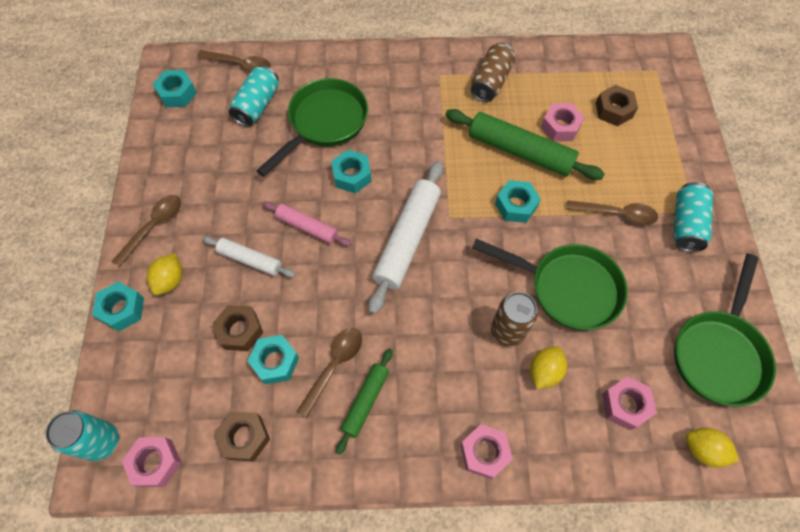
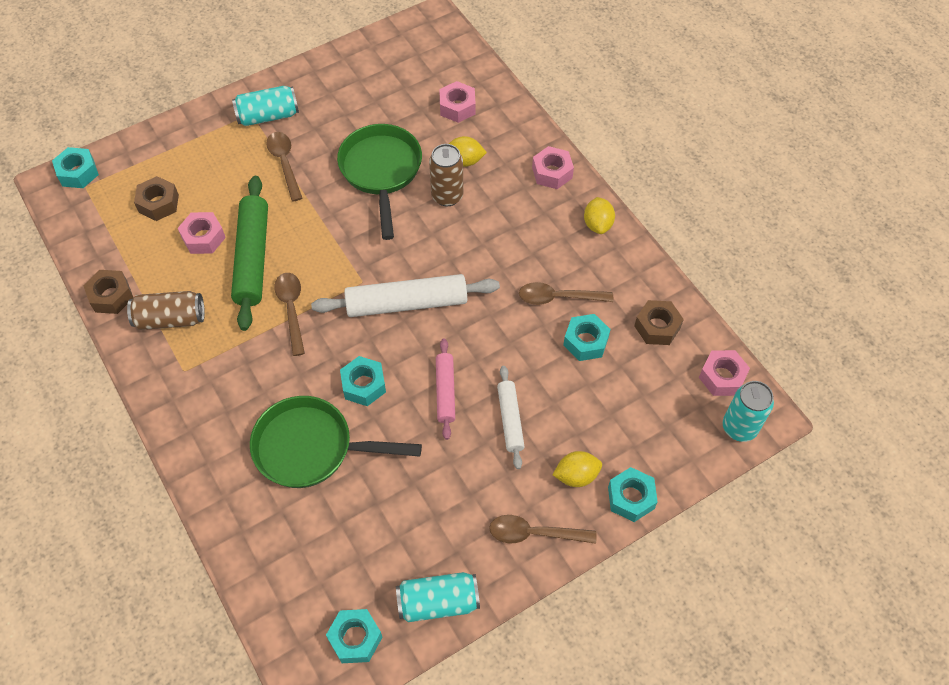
camera: 120 degrees left, 5 degrees down
(240, 65) = (273, 593): brown spoon -> brown spoon (291, 309)
(240, 331) = (579, 385): brown nut -> brown nut (111, 296)
(257, 105) = (324, 533): turquoise can -> turquoise can (438, 602)
(365, 401) = (570, 262): green rolling pin -> none
(516, 205) = (319, 237): turquoise nut -> turquoise nut (78, 173)
(703, 450) = (460, 58): yellow lemon -> yellow lemon (597, 224)
(719, 353) = (378, 67): green pan -> none

